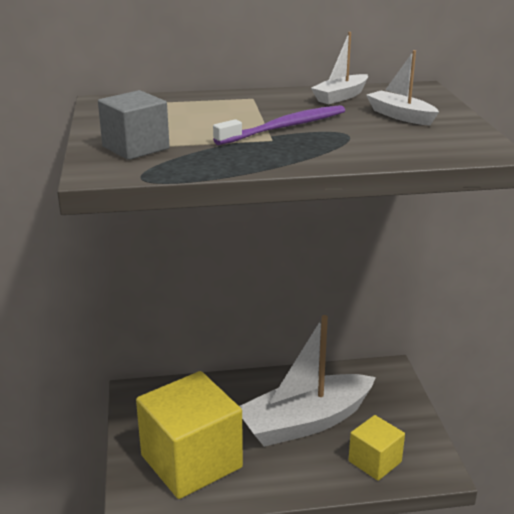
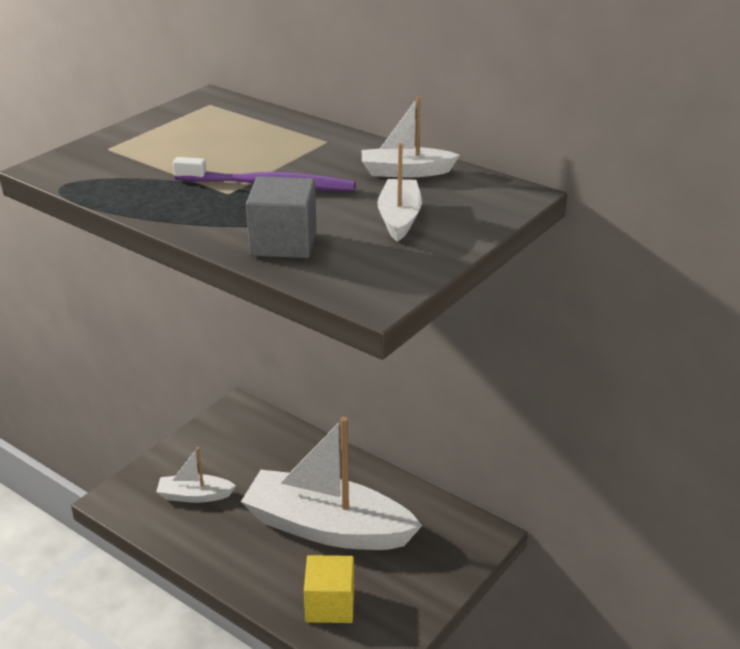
camera: 45 degrees right, 5 degrees up
(135, 148) = (120, 155): grey cube -> grey cube (283, 243)
(191, 461) = (194, 495): yellow cube -> white boat

